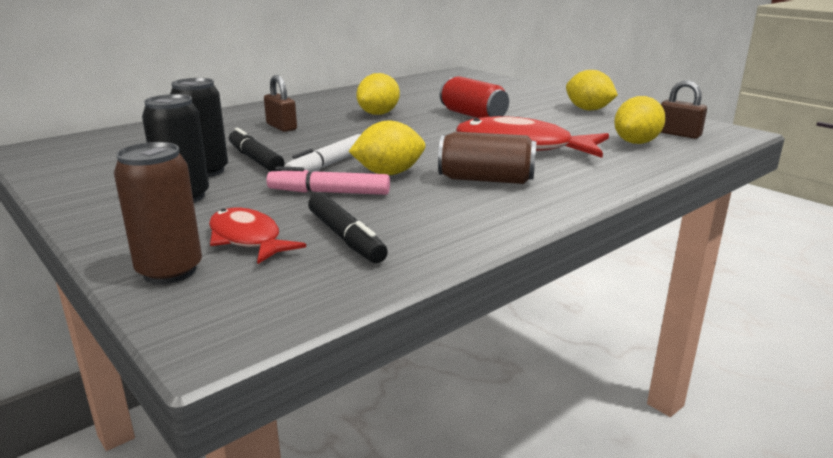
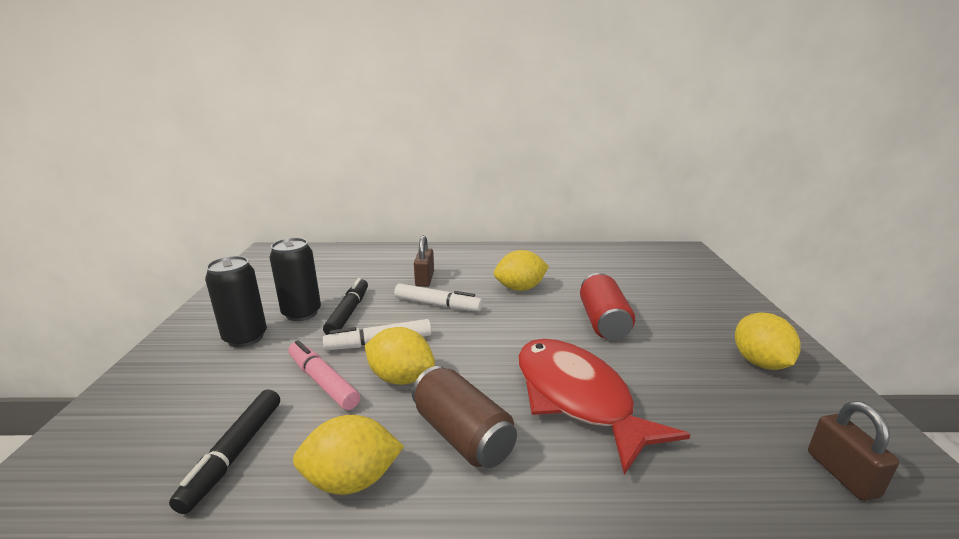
camera: 40 degrees right, 0 degrees up
(170, 271) = (103, 422): brown can -> none
(247, 239) = (190, 412): red fish -> none
(329, 136) = (437, 304): none -> white marker
(636, 142) = (742, 460): yellow lemon -> yellow lemon (352, 480)

